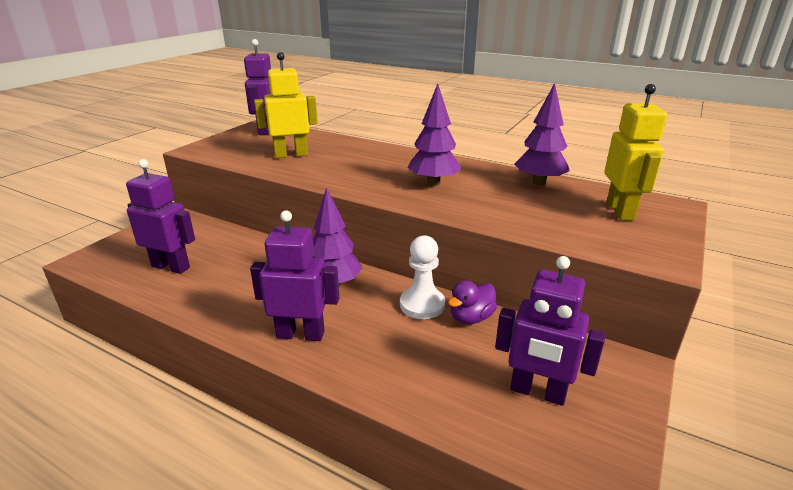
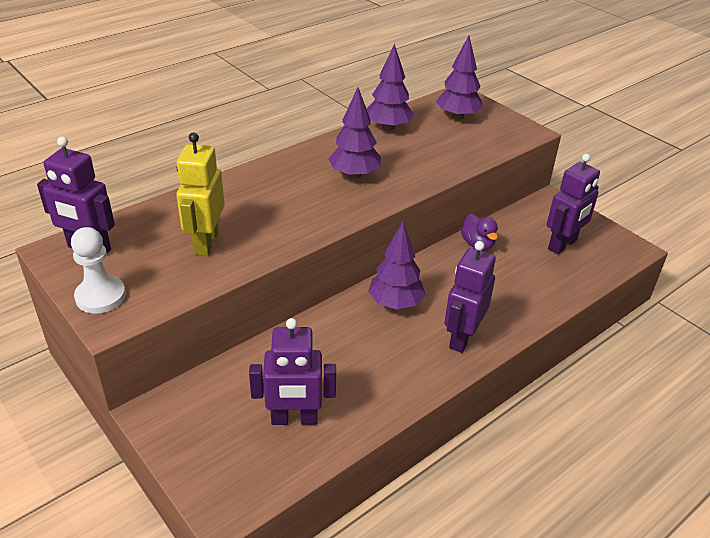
camera: 70 degrees left, 10 degrees up
(171, 267) = (294, 419): purple robot -> purple robot turned 135 degrees counterclockwise
(422, 305) = (450, 262): white pawn -> white pawn (100, 296)
(620, 211) = (457, 116): yellow robot -> purple tree

